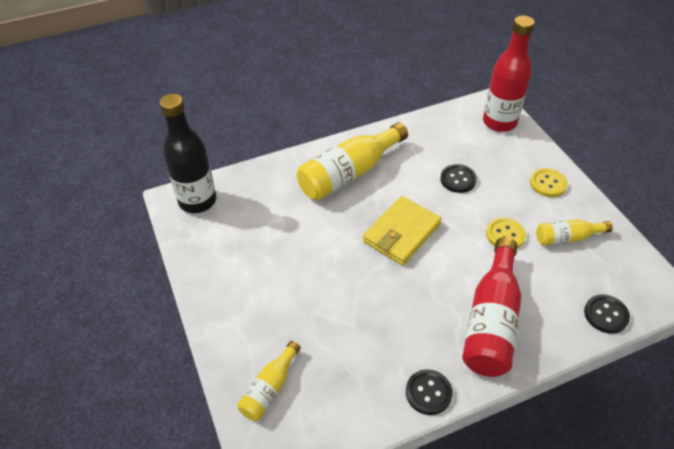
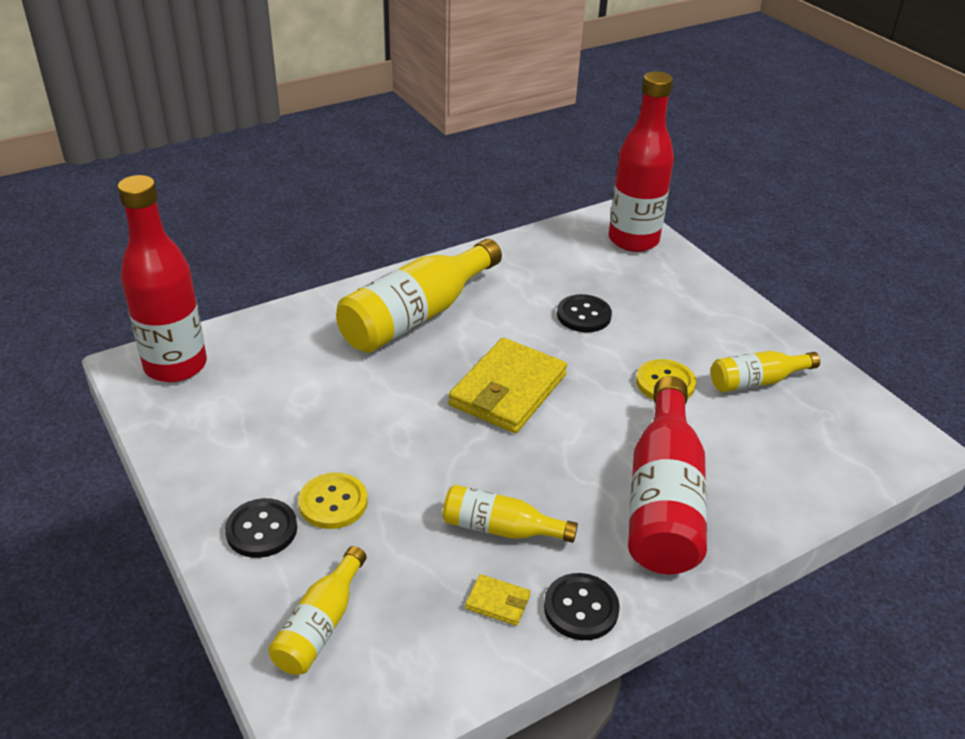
camera: 10 degrees left, 10 degrees down
(197, 201) = (176, 366): black bottle -> red bottle
(377, 383) = (498, 602): none -> yellow wallet
(385, 332) = (500, 528): none -> yellow bottle
(548, 183) = (716, 314): yellow button -> yellow button (333, 502)
(606, 315) = (831, 478): black button -> black button (261, 530)

